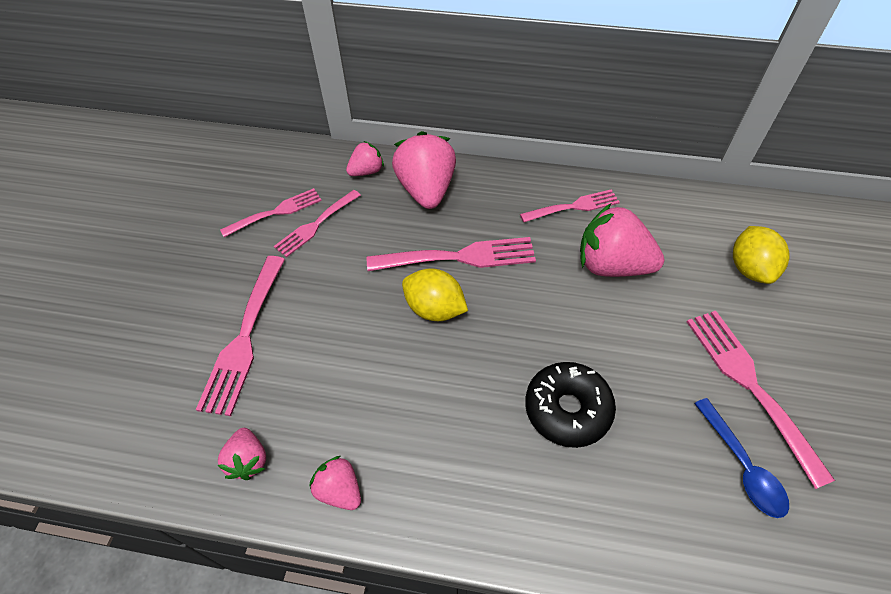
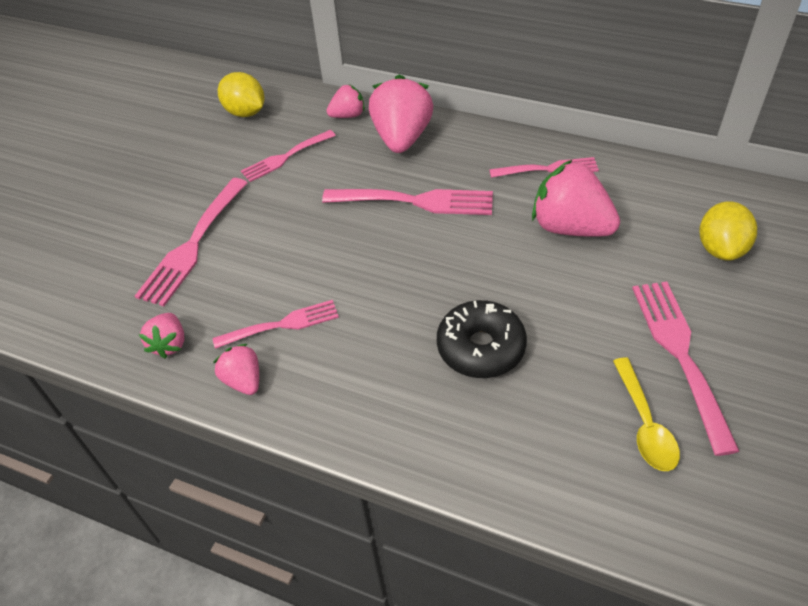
camera: 15 degrees right, 5 degrees down
(276, 212) = (251, 142): pink fork -> pink fork (282, 324)
(434, 309) = (377, 243): yellow lemon -> yellow lemon (245, 112)
(741, 465) = (644, 423): blue spoon -> yellow spoon

